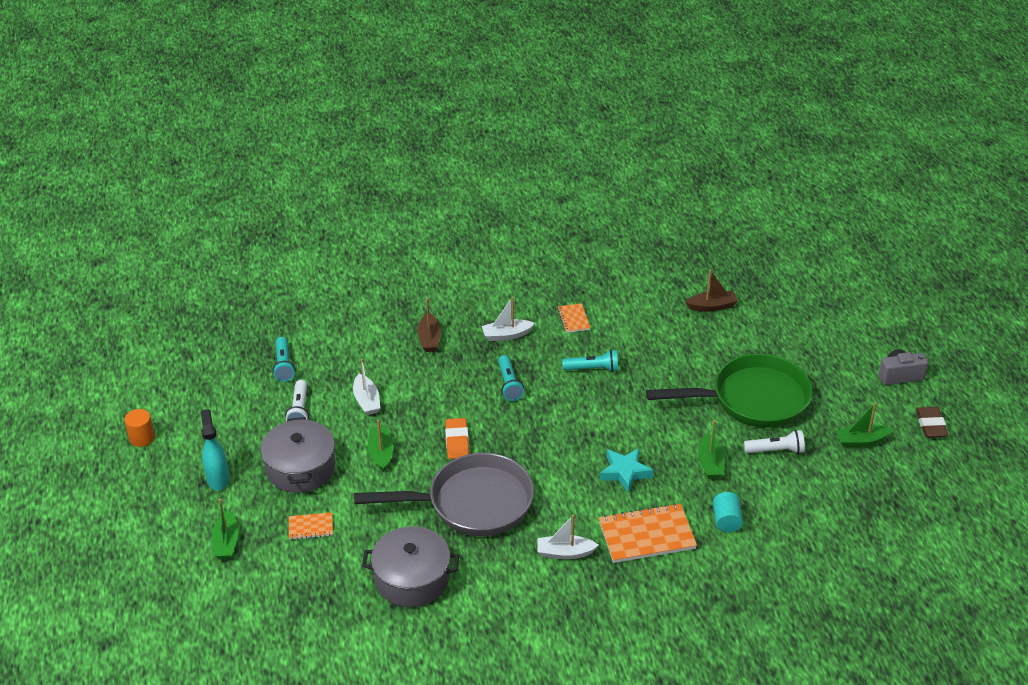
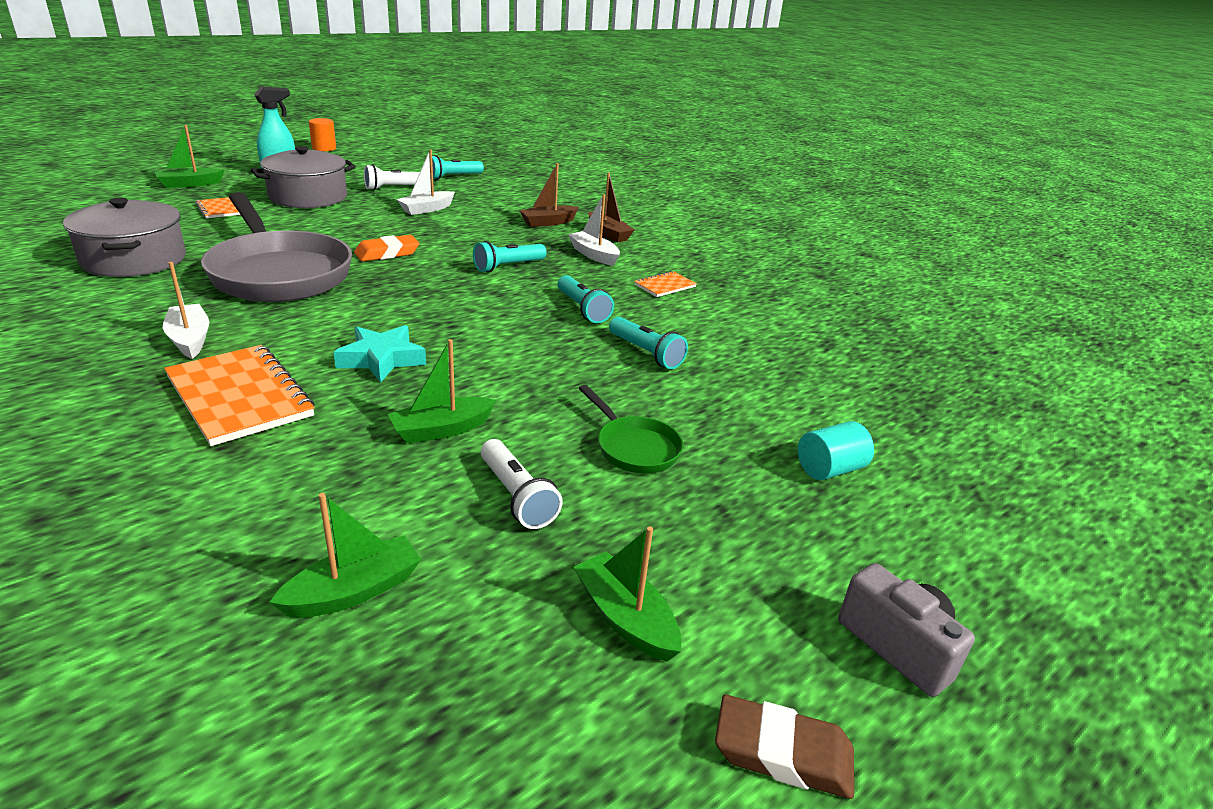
camera: 60 degrees right, 10 degrees down
(381, 453) = (347, 223): green boat -> green boat (354, 591)
(661, 361) = (646, 353): none -> turquoise flashlight
(712, 306) = (813, 376): brown boat -> brown boat (608, 234)
(726, 520) = (295, 469): turquoise cylinder -> turquoise cylinder (829, 469)
(752, 399) = (634, 447): green pan -> green pan, size x0.45
(931, 425) = (782, 753): brown eraser -> brown eraser turned 45 degrees clockwise

